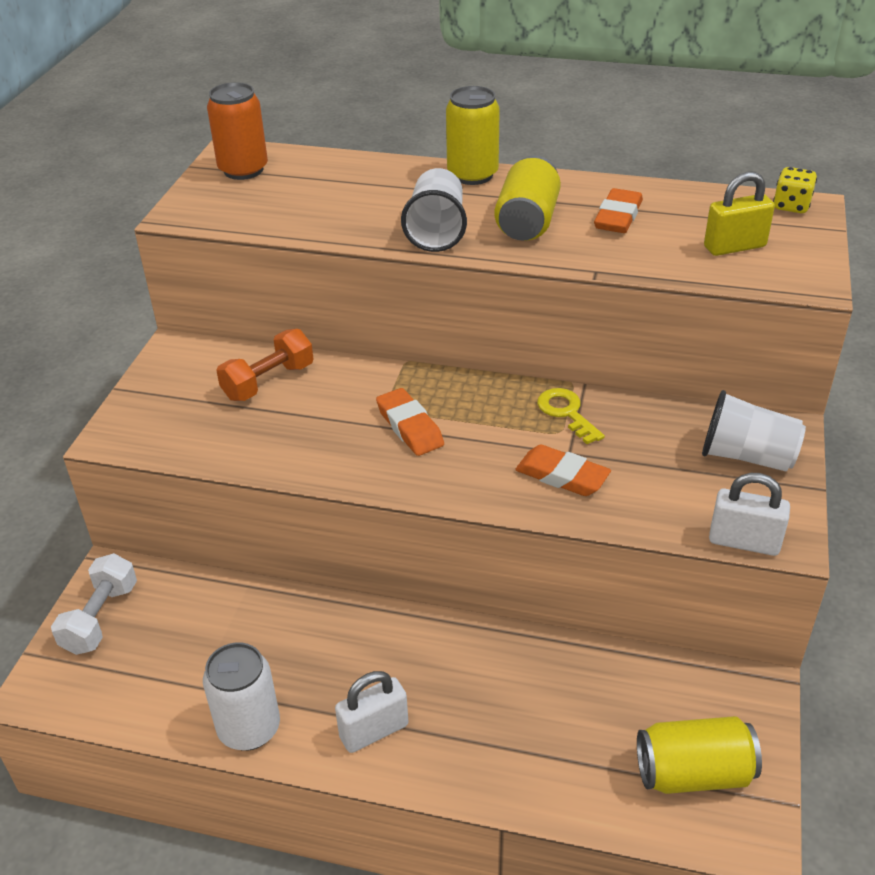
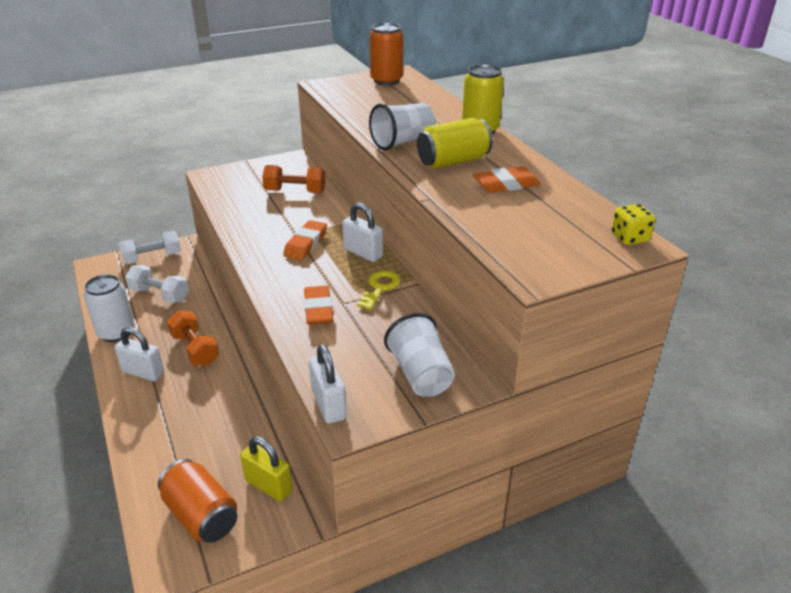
camera: 50 degrees right, 5 degrees down
(208, 646) = (159, 295): none -> white dumbbell
(377, 657) = (195, 349): none -> orange dumbbell
(481, 393) = (363, 253): none -> white padlock
(693, 773) = (201, 515): yellow can -> orange can
(734, 247) = (535, 234): yellow padlock -> yellow padlock (268, 486)

